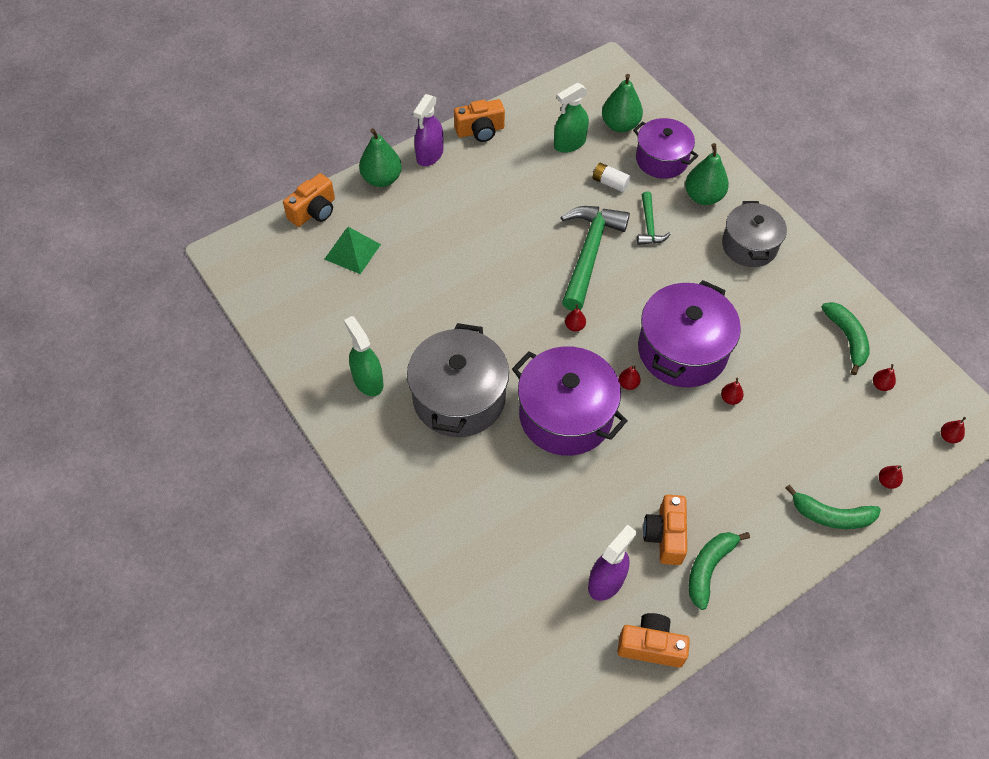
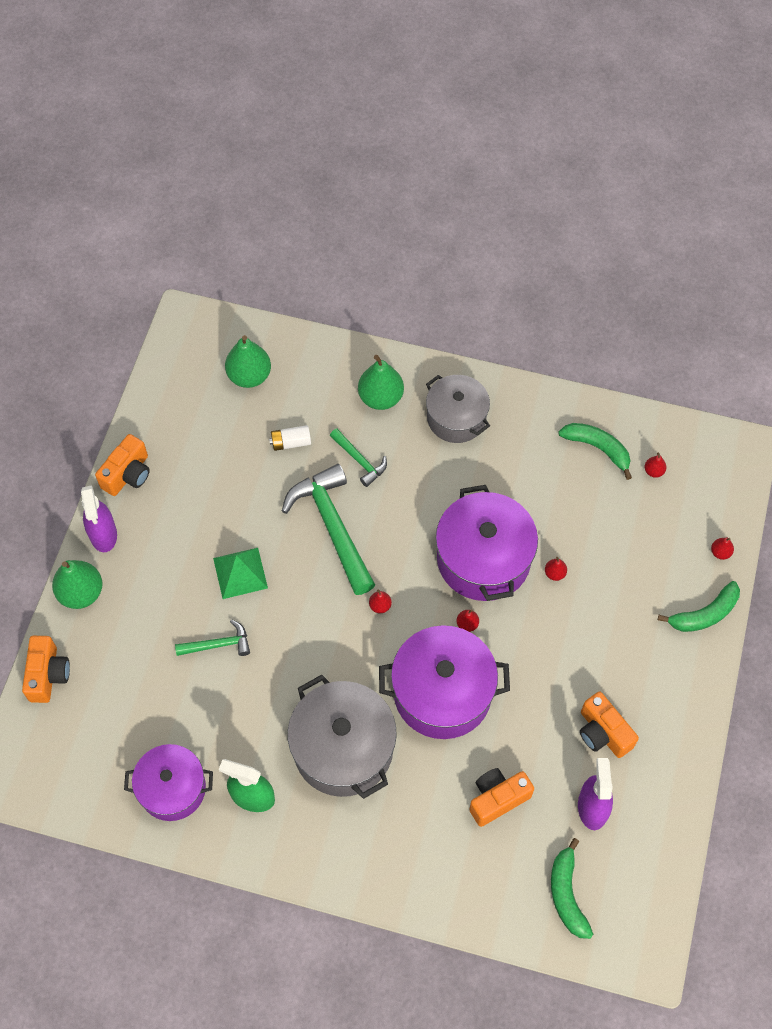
camera: 40 degrees left, 5 degrees up
(352, 251) = (123, 686): green pyramid -> green pyramid (240, 573)
(438, 271) = (218, 644): none -> green hammer
(569, 143) = (221, 428): green spray bottle -> none
(651, 646) = (666, 830): orange camera -> orange camera (497, 799)
(661, 159) = (315, 385): purple pot -> purple pot (172, 788)
(709, 568) = (655, 732): green banana -> green banana (567, 894)
(948, 437) = (733, 478): red pear -> none

